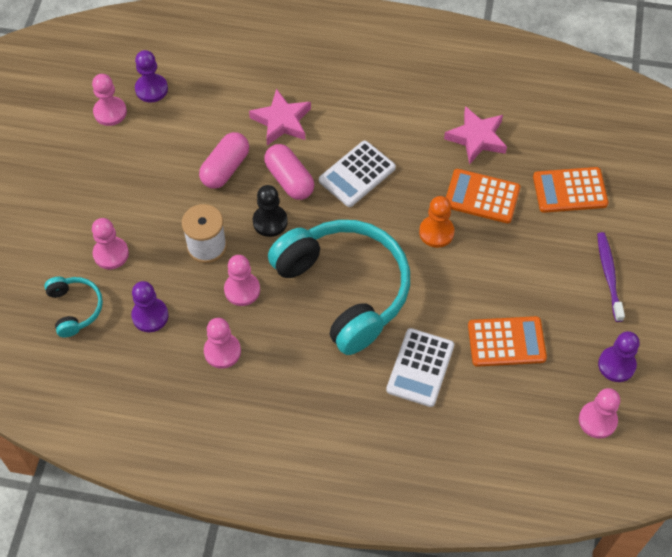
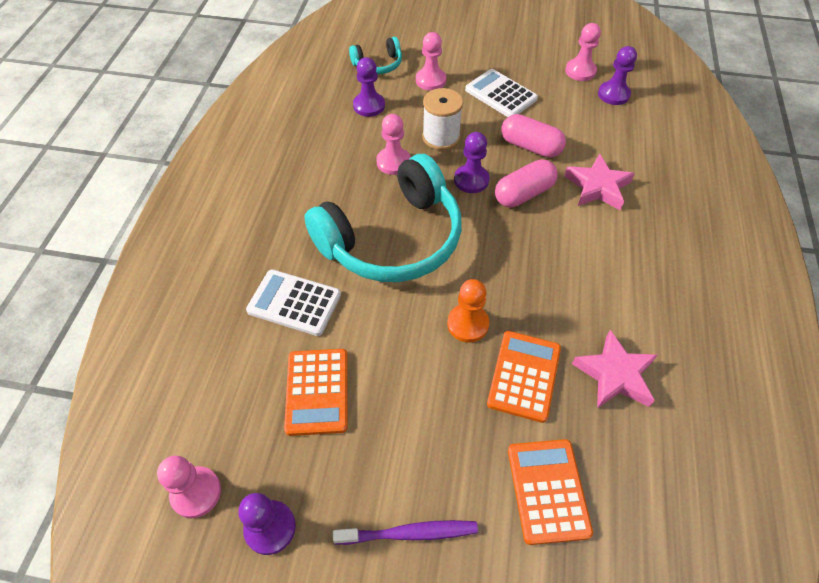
camera: 90 degrees right, 5 degrees down
(222, 351) = (330, 151): pink pawn -> none
(270, 221) = (471, 180): black pawn -> purple pawn
(357, 174) = (539, 250): white calculator -> white calculator (500, 94)

